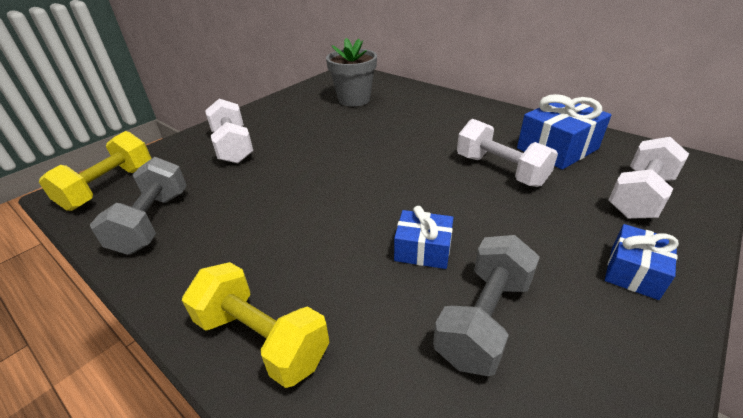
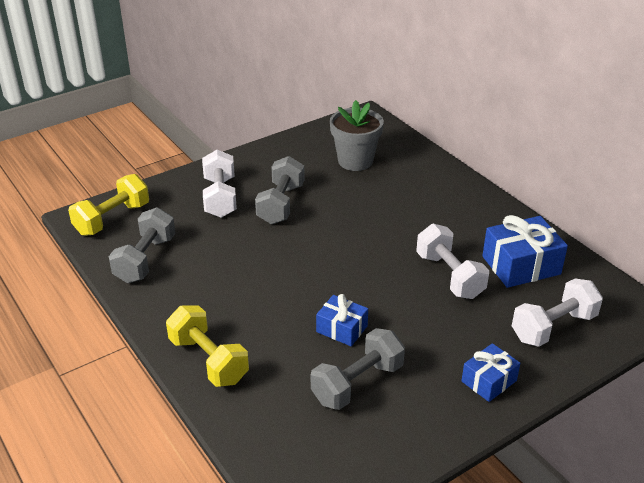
camera: 15 degrees right, 0 degrees up
(298, 141) = (281, 204): none -> grey dumbbell

